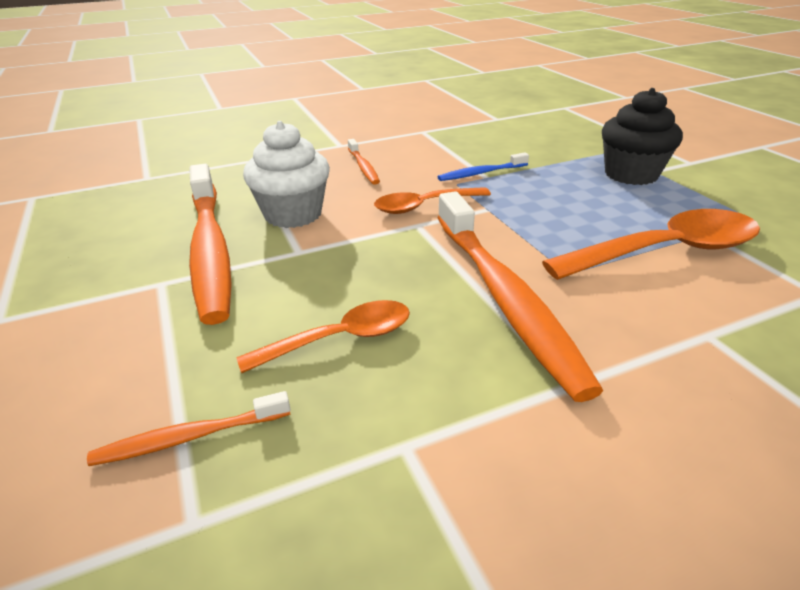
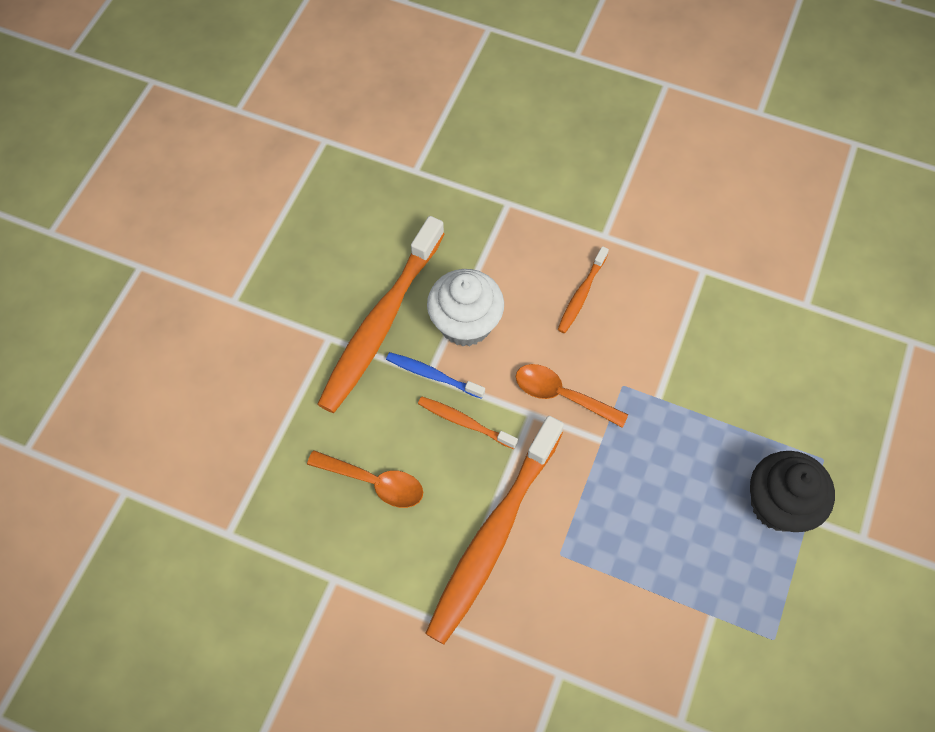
camera: 45 degrees right, 30 degrees up
(189, 437) = (258, 484): orange toothbrush -> orange toothbrush (464, 422)
(481, 173) = (660, 389): blue toothbrush -> blue toothbrush (432, 375)
(665, 251) = (650, 600): orange spoon -> none

